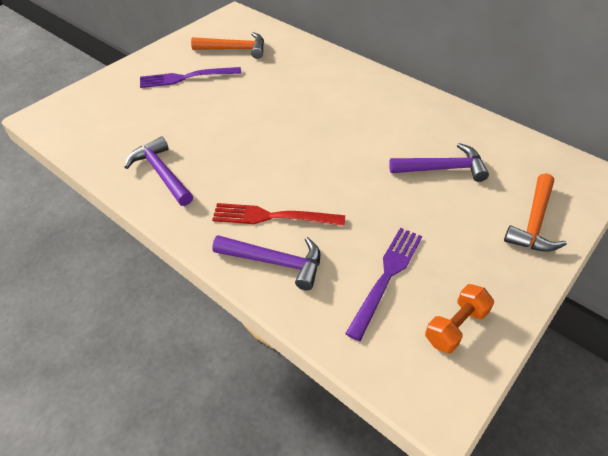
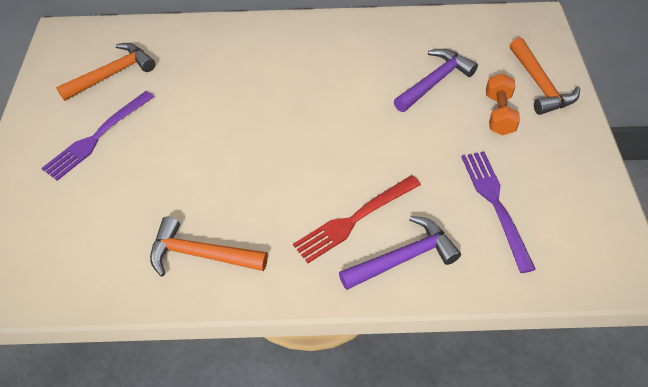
camera: 40 degrees left, 5 degrees up
(161, 173) = (201, 254): purple hammer -> orange hammer
(455, 326) = (577, 206): orange dumbbell -> orange dumbbell (498, 114)

